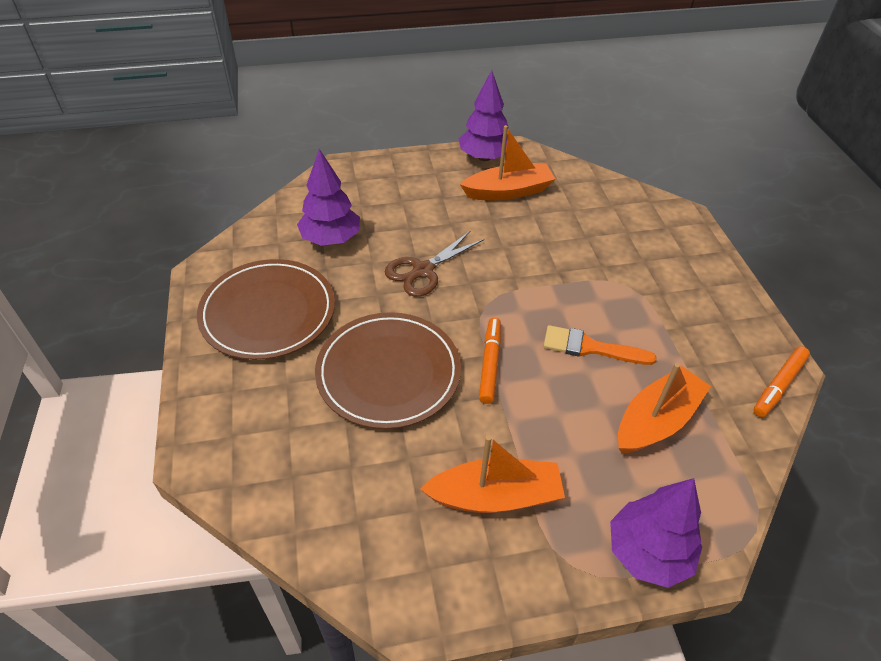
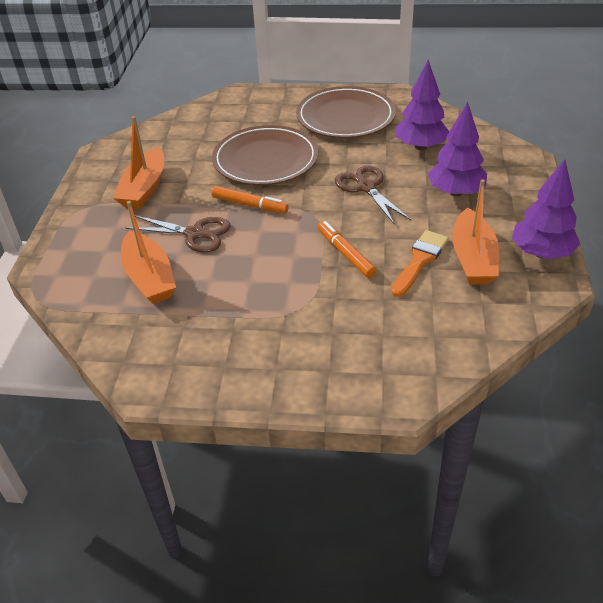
camera: 110 degrees right, 5 degrees down
(564, 402) = (195, 234): none -> brown scissors
(590, 347) = (238, 261): orange brush -> orange brush (420, 260)
(647, 553) = (63, 241): purple tree -> purple tree (455, 192)
(778, 386) = (132, 371): orange marker -> orange marker (345, 254)

